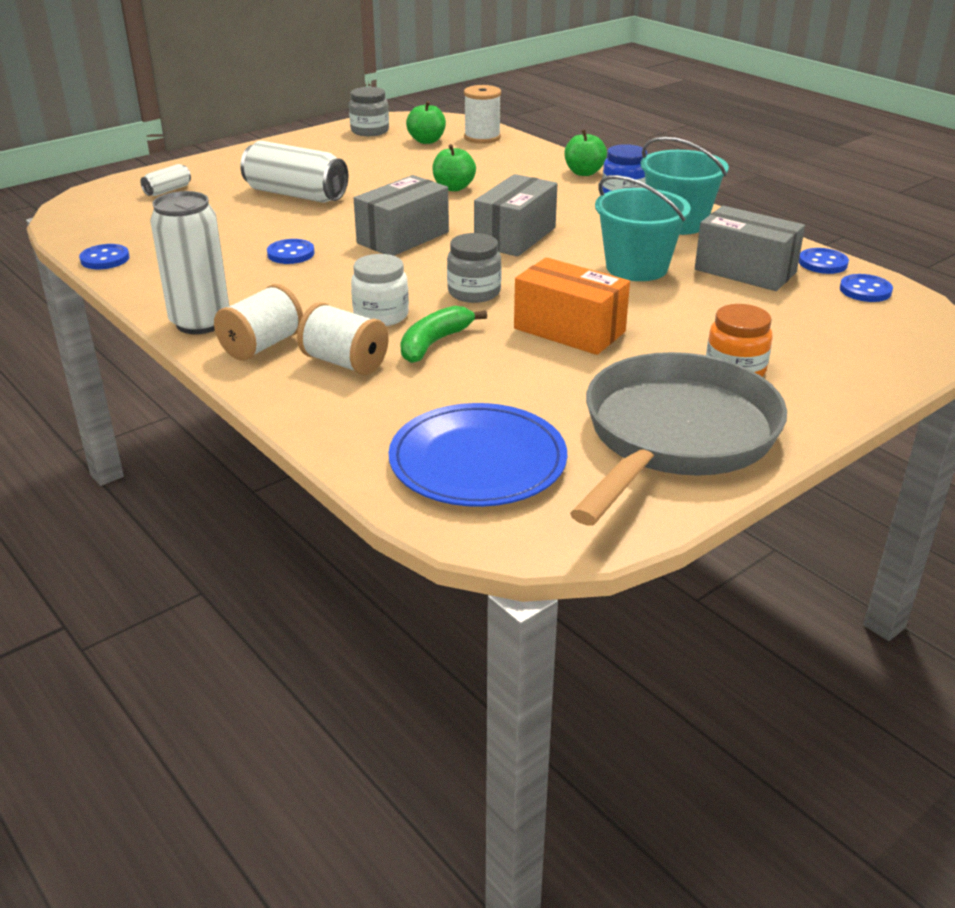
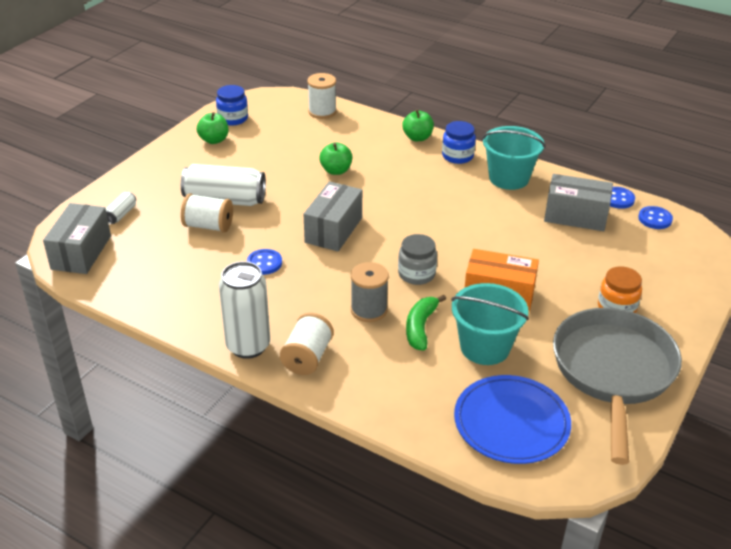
camera: 20 degrees left, 5 degrees up
(105, 259) = (128, 298): blue button -> none
(345, 363) = (374, 359): white spool -> white spool (208, 226)
(370, 131) = (233, 118): grey jar -> blue jar
(381, 315) = (369, 310): white jar -> grey spool
(426, 141) = (283, 122): green apple -> green apple (214, 140)
(515, 237) = (410, 213): grey box -> grey box (81, 252)
(636, 268) = (507, 227): turquoise bucket -> turquoise bucket (485, 347)

